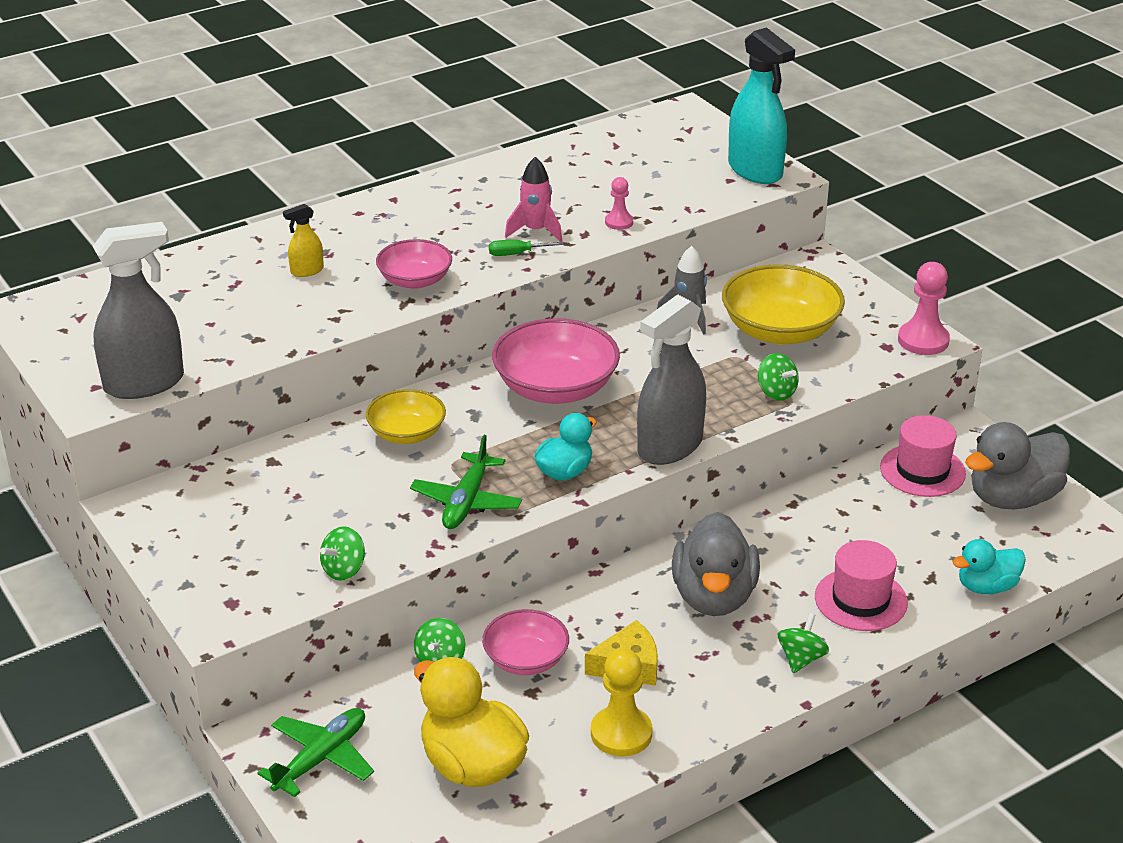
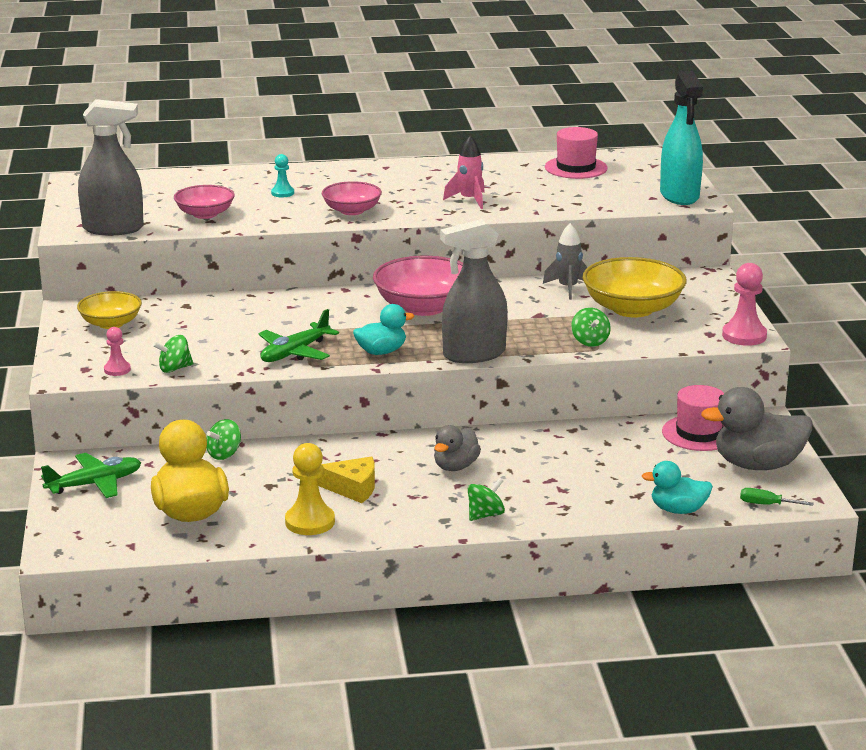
camera: 25 degrees right, 10 degrees down
(307, 271) = (282, 193): yellow spray bottle -> turquoise pawn
(407, 433) = (292, 309): yellow bowl -> yellow bowl (111, 323)
(516, 254) = (440, 209): green screwdriver -> green screwdriver (766, 504)
(526, 659) = (283, 468): pink bowl -> pink bowl (205, 214)
(619, 222) = (537, 206): pink pawn -> pink pawn (117, 370)
(714, 597) = (455, 466): grey duck -> grey duck, size x0.60
(860, 600) = (567, 494): pink hat -> pink hat (576, 168)

